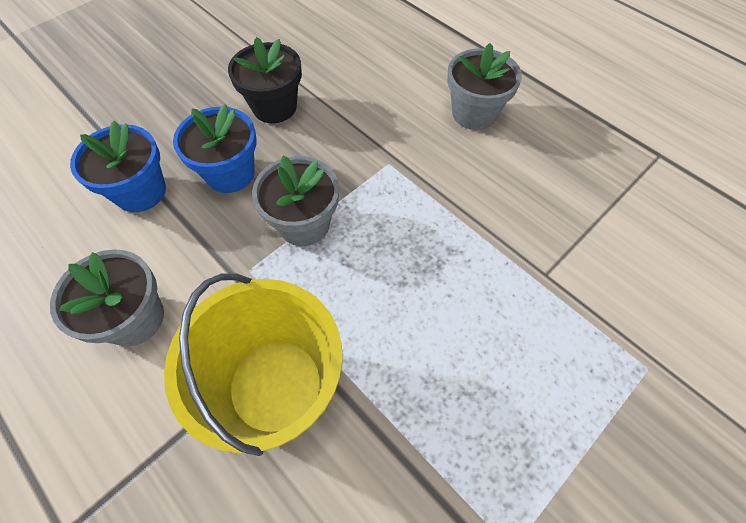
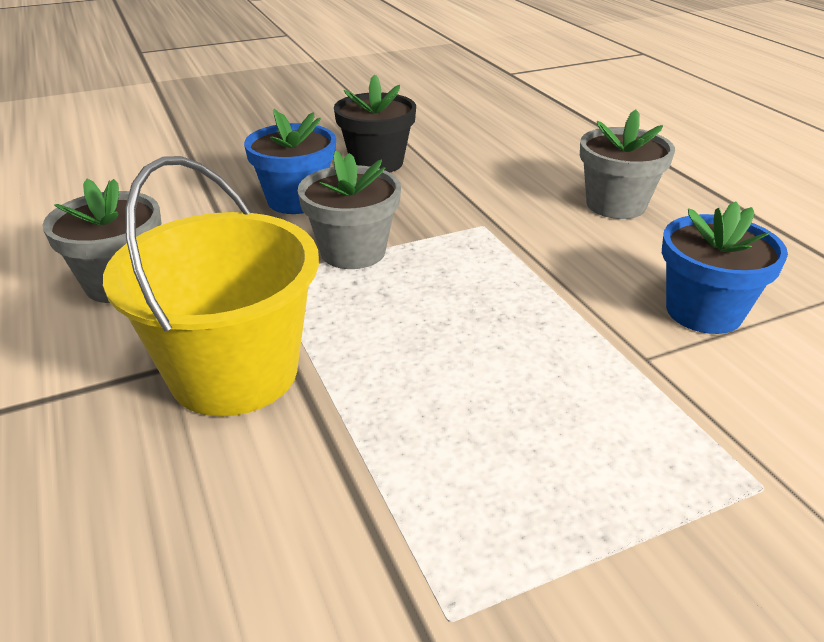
camera: 20 degrees right, 25 degrees down
(140, 192) = (195, 196): blue flower pot -> blue flower pot (703, 311)

